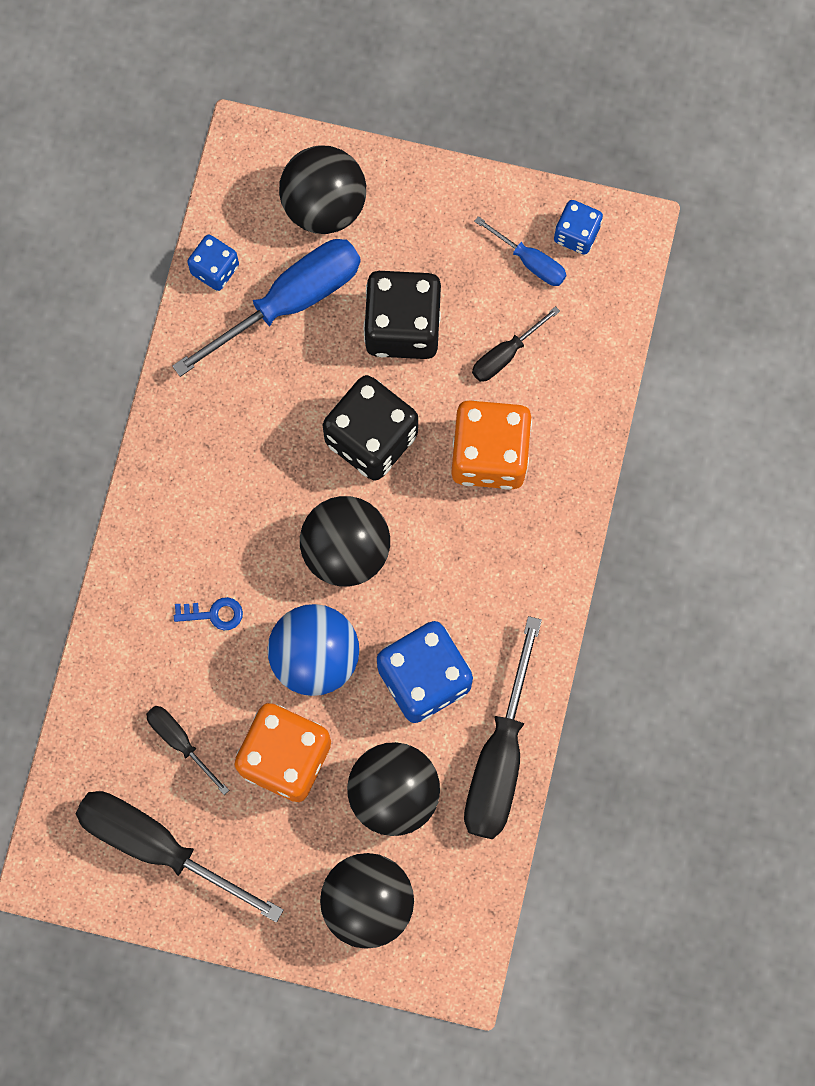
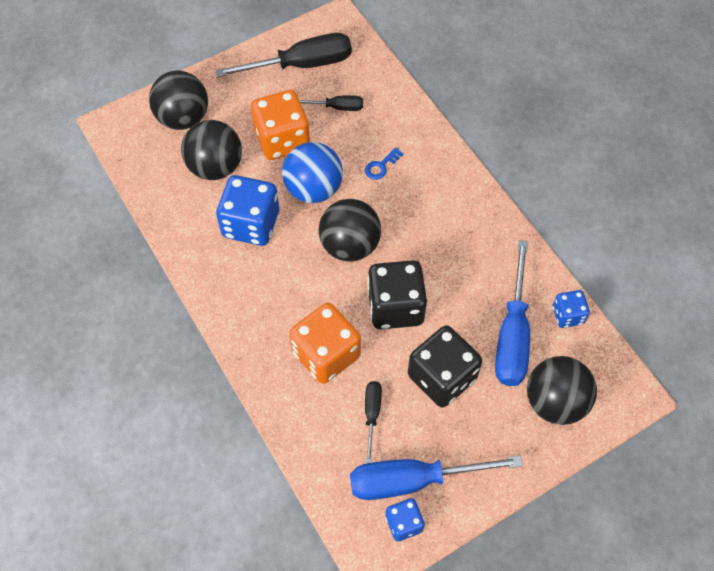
camera: 135 degrees right, 15 degrees down
(499, 757) = (178, 222): black screwdriver -> none
(530, 261) = (413, 480): blue screwdriver -> blue screwdriver, size x1.99

